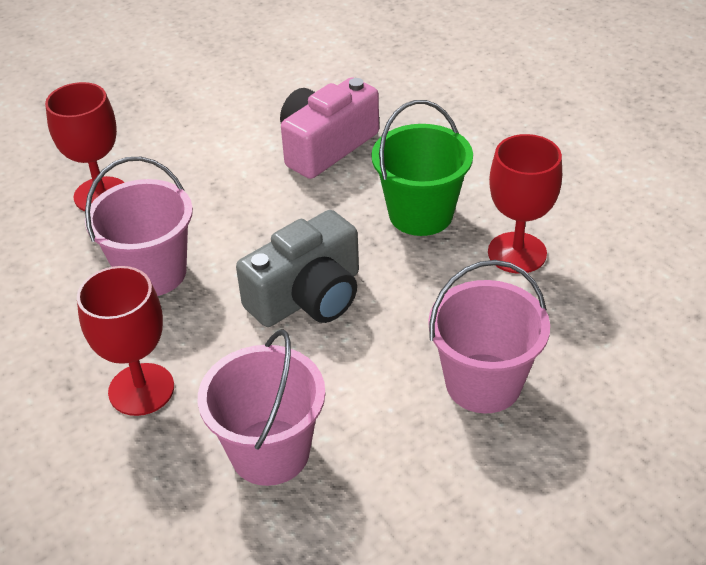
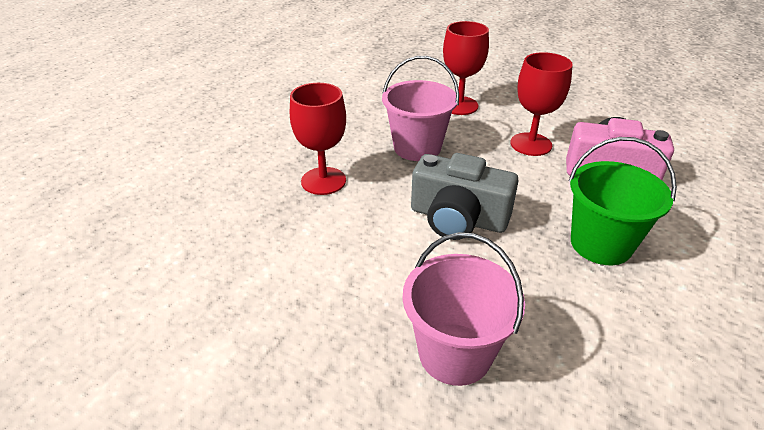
camera: 60 degrees right, 5 degrees down
(270, 452) = (308, 255): pink bucket -> none
(517, 253) = (625, 322): red goblet -> red goblet (531, 144)

